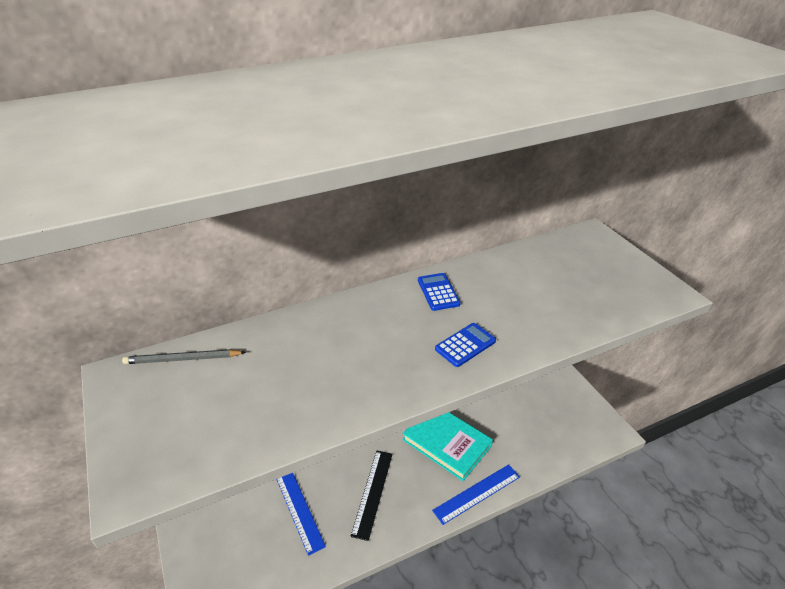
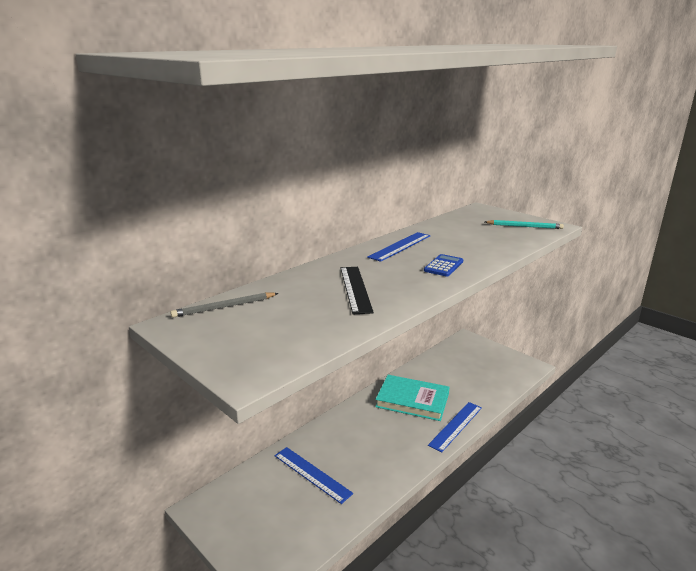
camera: 20 degrees left, 15 degrees down
(372, 493) = (371, 447): black ruler -> black ruler (355, 289)
(438, 292) = (400, 246): blue calculator -> blue ruler
(627, 285) = (524, 226): none -> turquoise pencil

